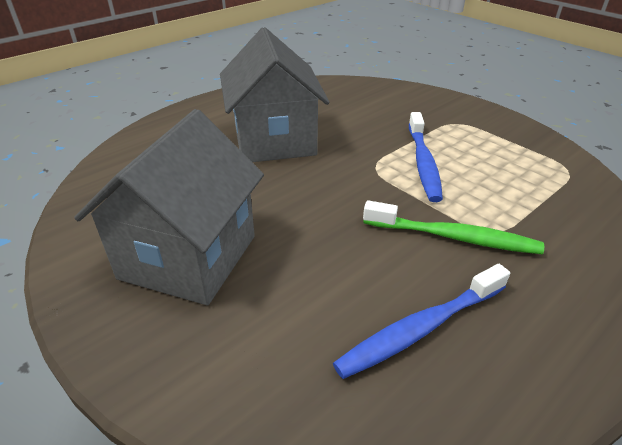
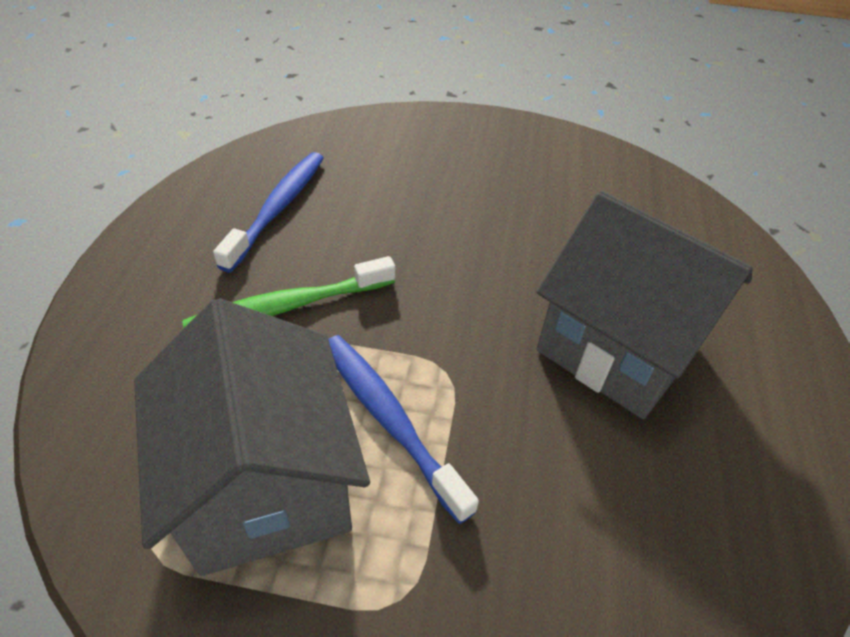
camera: 140 degrees right, 10 degrees up
(188, 257) = (498, 177): grey house -> grey house (265, 485)

